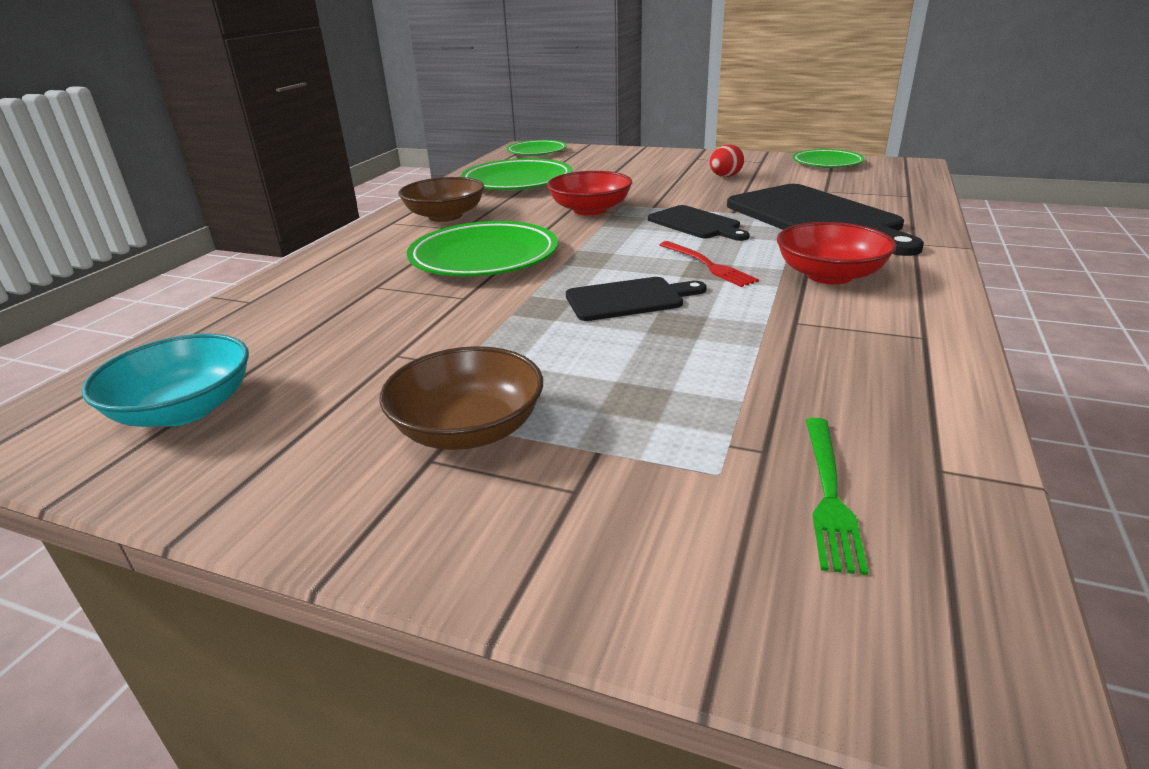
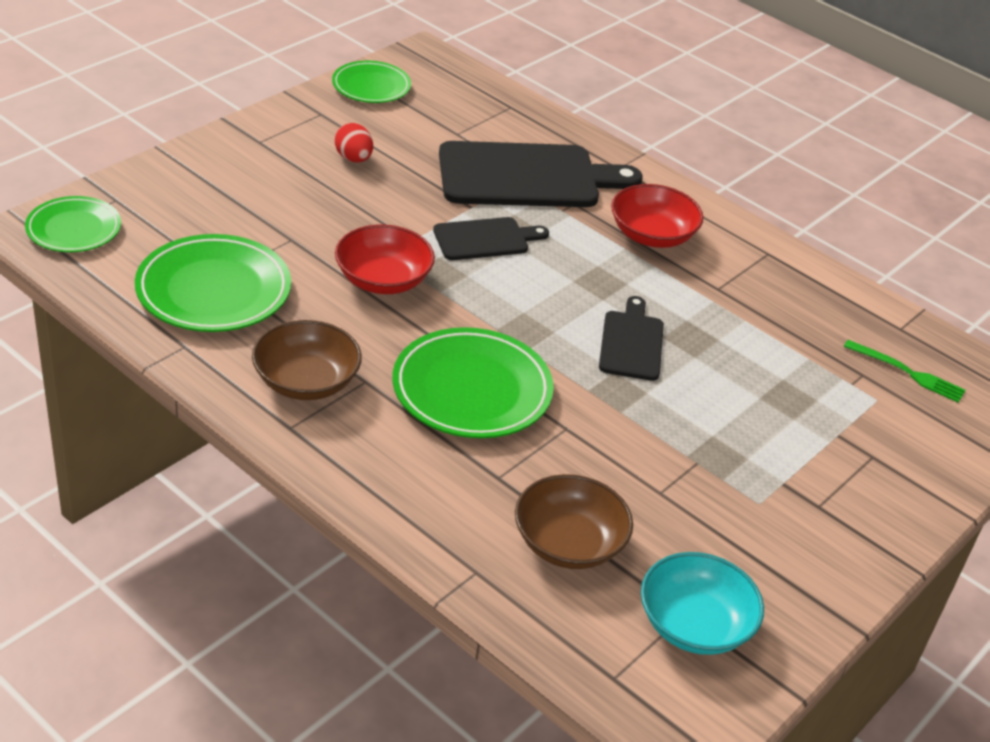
camera: 75 degrees left, 10 degrees up
(468, 429) = (791, 481): brown bowl -> brown bowl (568, 543)
(707, 265) = (590, 277): red fork -> none

